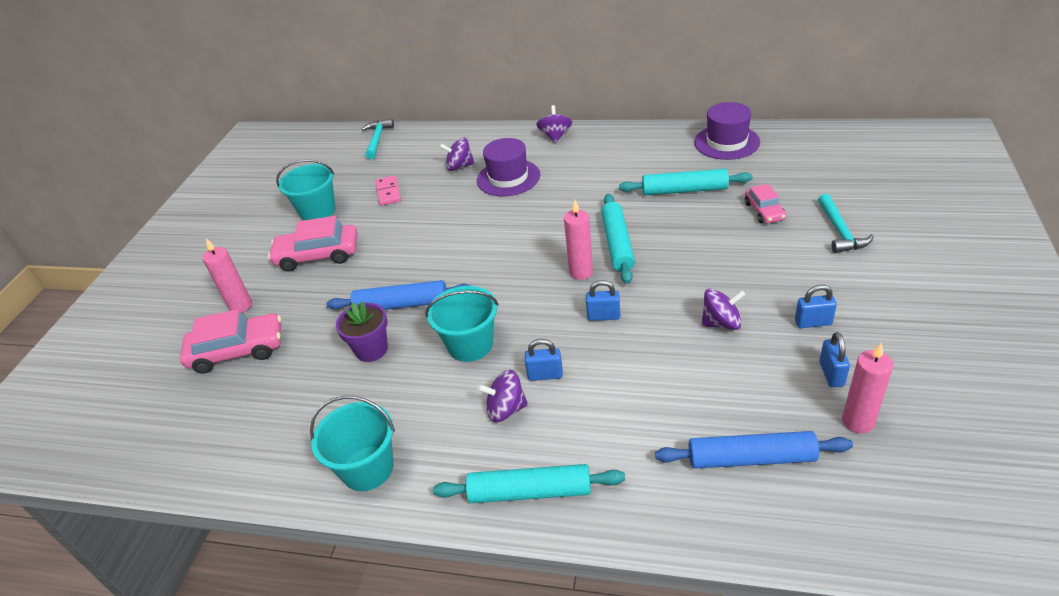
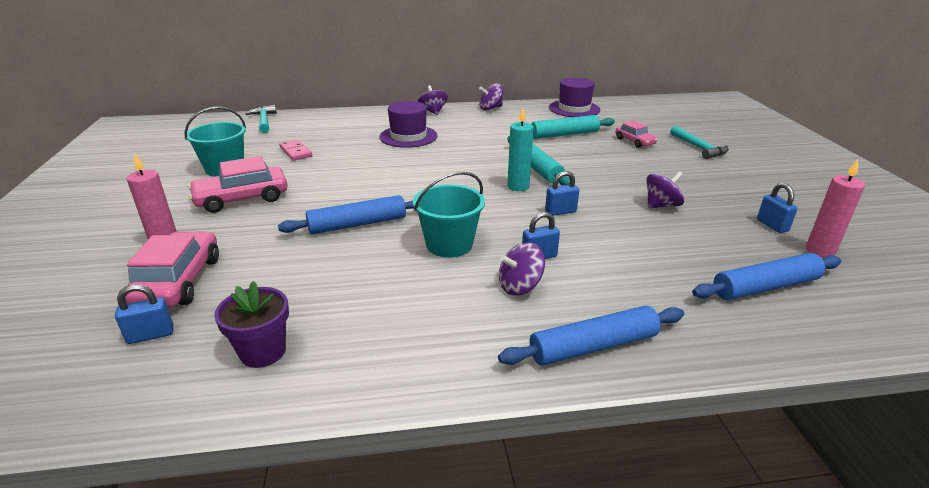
camera: 25 degrees left, 10 degrees down
(237, 350) = (178, 281): pink car -> pink car turned 60 degrees counterclockwise
(367, 468) = (401, 359): turquoise bucket -> none
(371, 350) = (345, 261): purple flower pot -> purple flower pot (263, 352)
(459, 166) = (357, 132): purple spinning top -> purple spinning top (490, 108)
(530, 491) = (593, 346): turquoise rolling pin -> blue rolling pin
(581, 272) = (518, 187): pink candle -> turquoise candle
(813, 322) = (729, 198): blue padlock -> blue padlock (151, 335)

